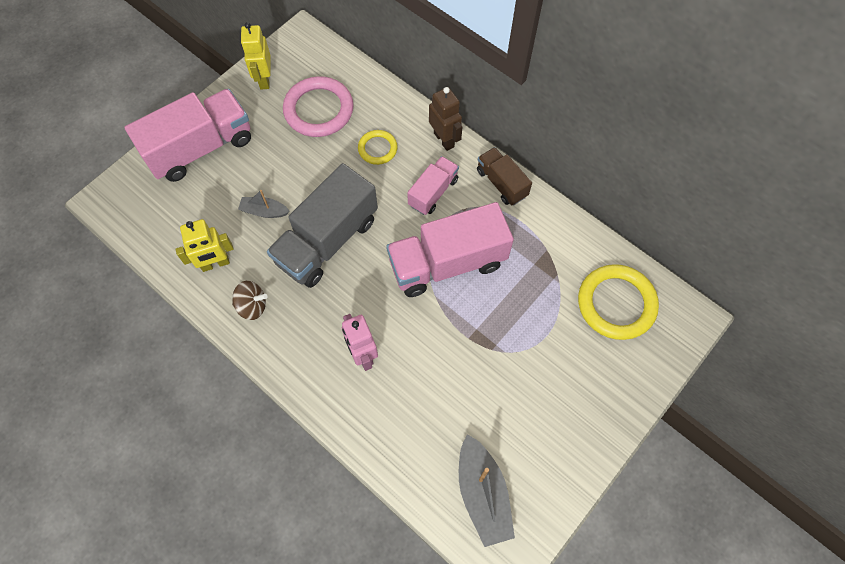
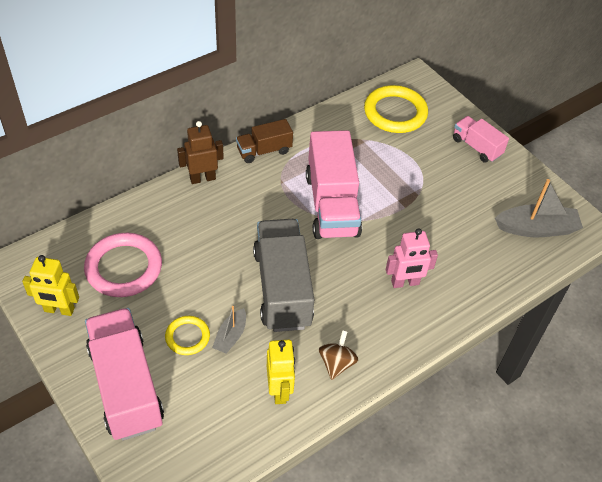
camera: 80 degrees left, 15 degrees down
(327, 241) = (282, 288): grey truck -> grey truck turned 150 degrees counterclockwise
(377, 149) = (192, 229): yellow ring -> yellow ring (187, 337)
(433, 192) = (256, 199): pink truck -> pink truck (476, 147)

